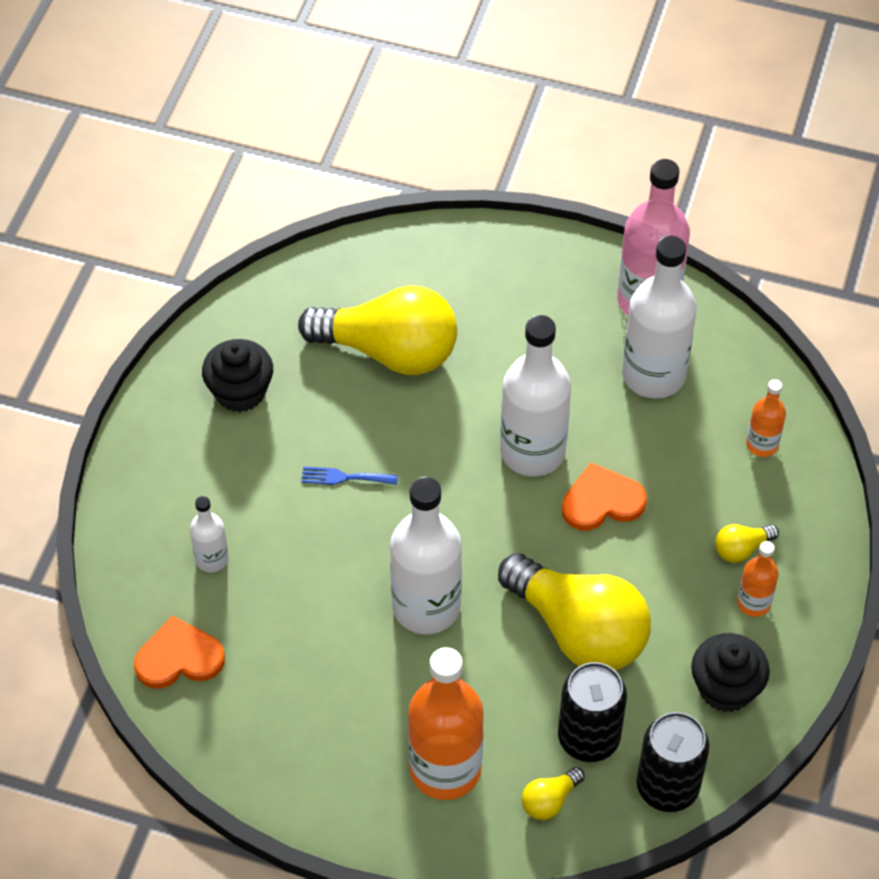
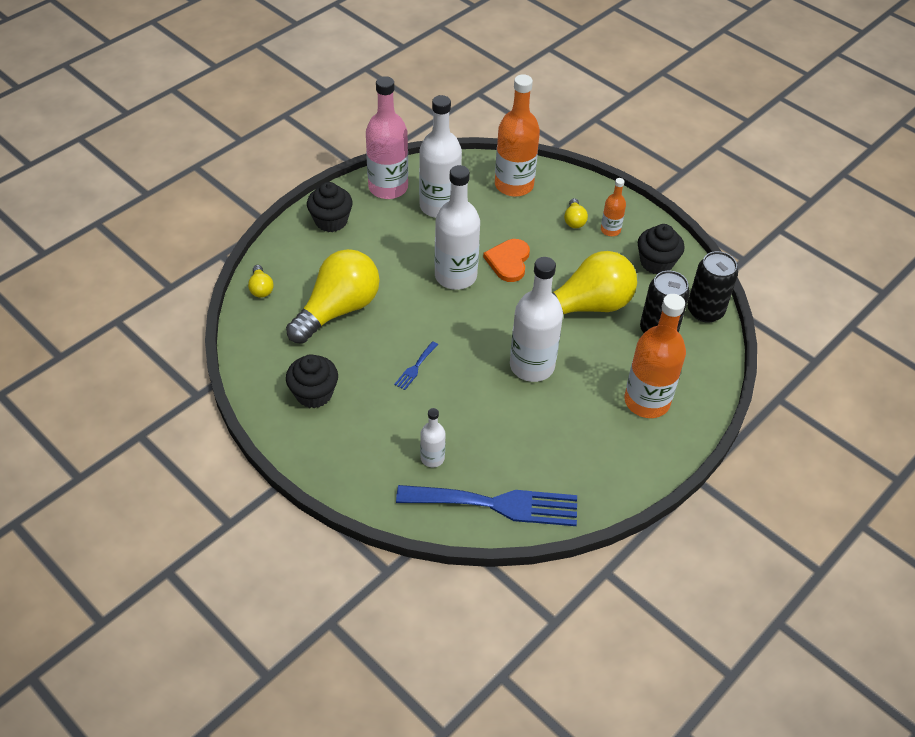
camera: 65 degrees left, 5 degrees down
(179, 657) = (496, 504): orange heart -> blue fork
(539, 269) = (331, 221): none -> black cupcake
(549, 800) = (690, 363): yellow light bulb -> yellow light bulb (261, 288)
(762, 444) = (514, 185): orange bottle -> orange bottle, size x2.01

